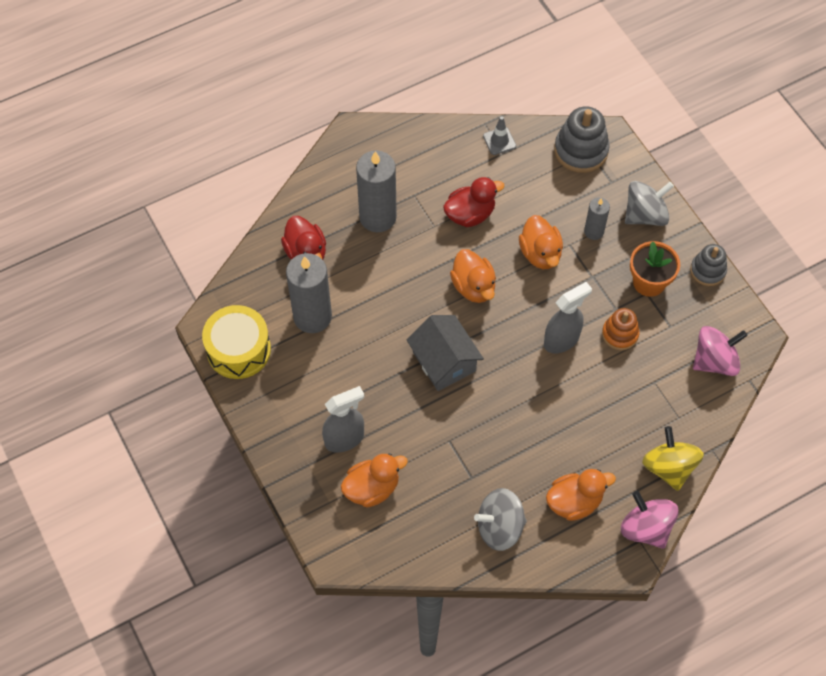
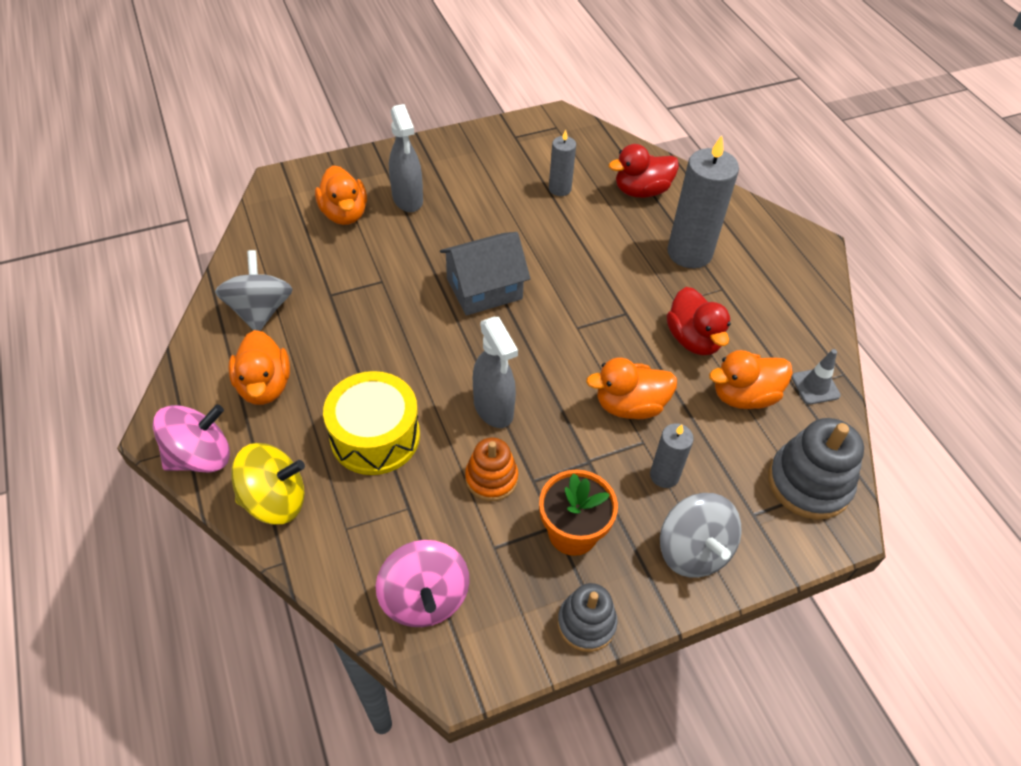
camera: 95 degrees right, 10 degrees down
(238, 350) = (528, 135): yellow drum -> yellow drum (375, 436)
(312, 316) = (560, 189): grey candle -> grey candle, size x0.53
(473, 287) = (584, 329): orange duck -> orange duck (744, 396)

